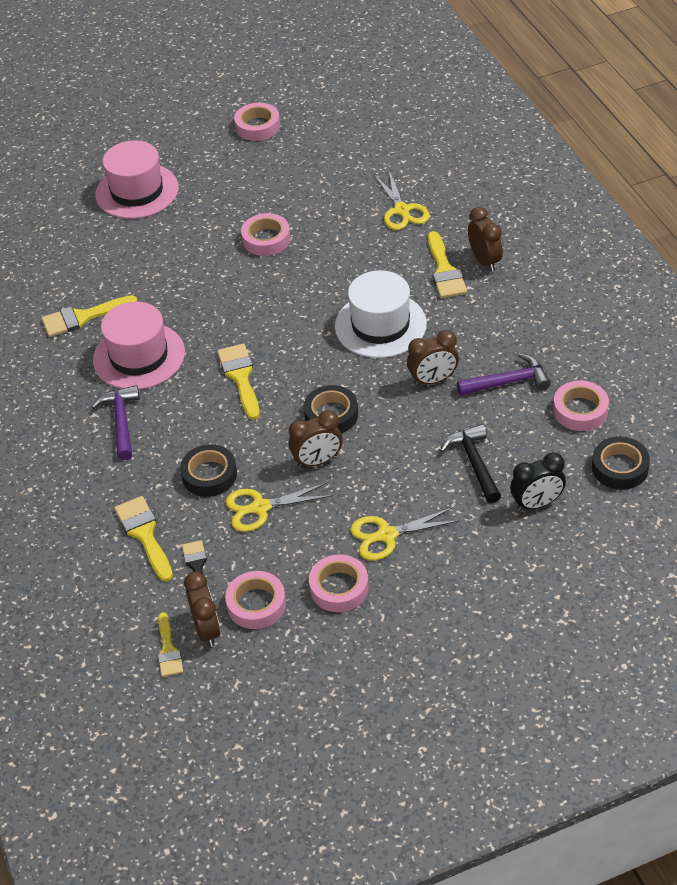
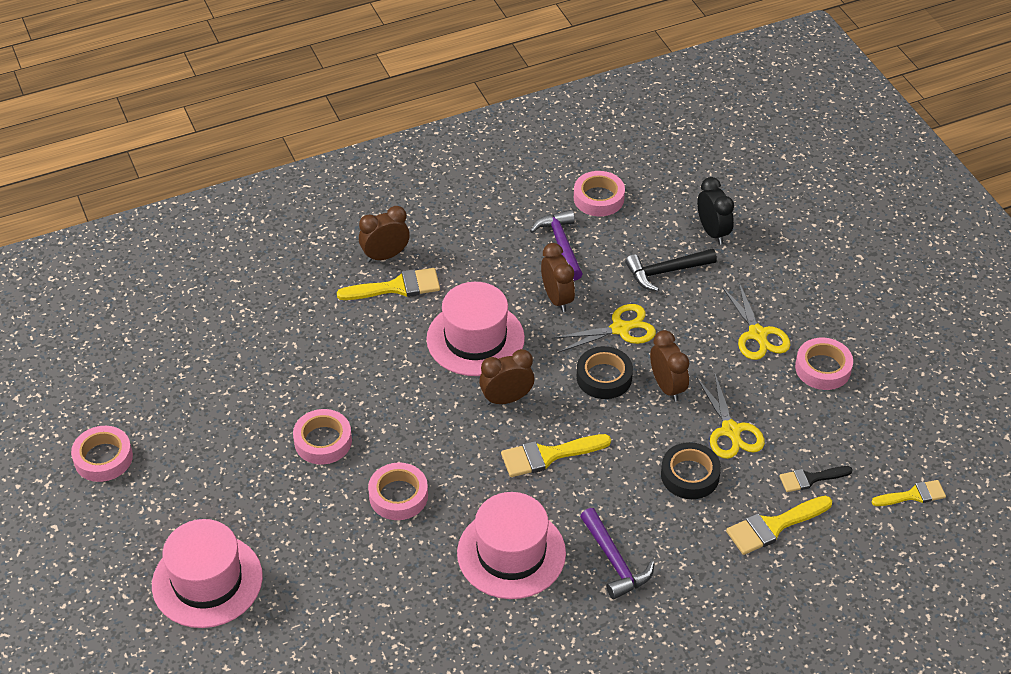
camera: 95 degrees left, 0 degrees up
(83, 317) = (440, 618): yellow brush -> none
(121, 422) = (614, 561): purple hammer -> purple hammer turned 105 degrees counterclockwise
(207, 629) = (885, 466): brown clock -> brown clock (506, 399)
(256, 604) = (850, 429): pink tape -> pink tape (398, 496)
(380, 325) = (475, 339): white hat -> pink hat
(402, 210) = (293, 320): yellow scissors -> yellow scissors (620, 329)
(620, 468) = (667, 178): black tape -> none

